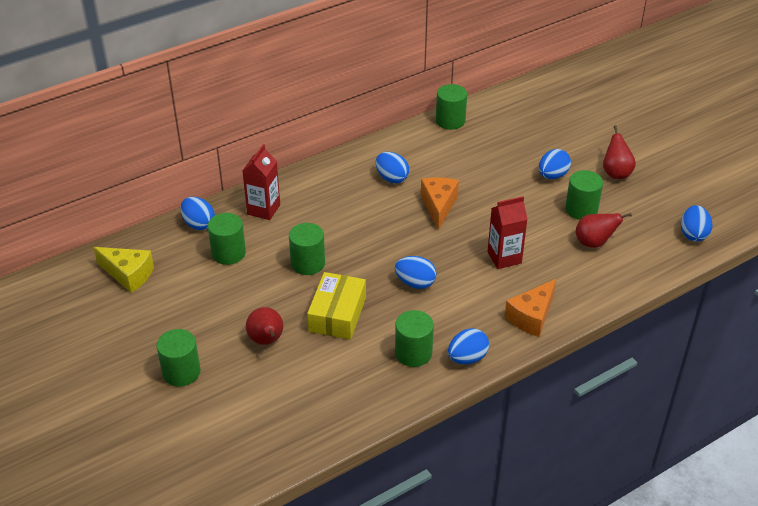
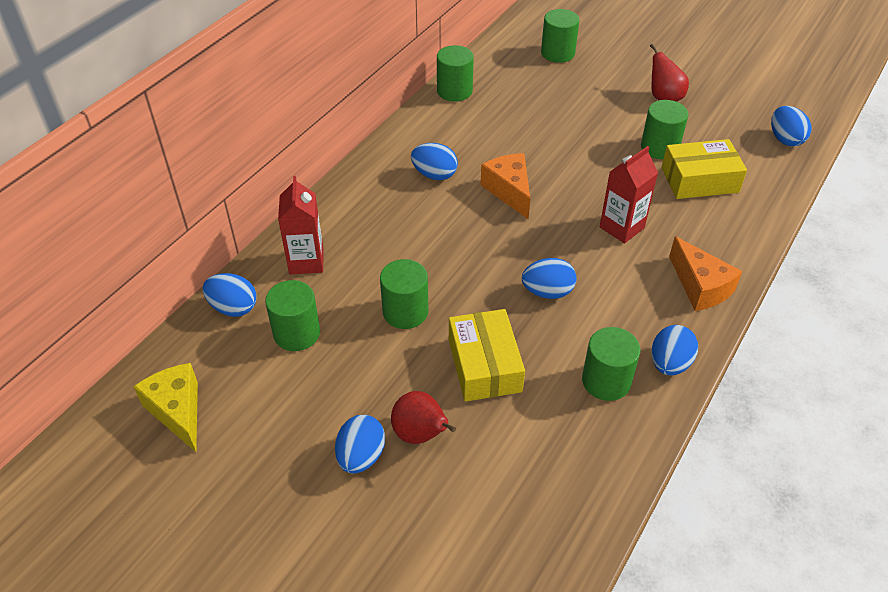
camera: 25 degrees left, 5 degrees up
(128, 274) = (177, 411): yellow cheese -> yellow cheese turned 120 degrees counterclockwise
(181, 372) = (336, 525): green cylinder -> green cylinder (557, 53)
(531, 317) = (700, 287): orange cheese -> orange cheese turned 45 degrees counterclockwise
(552, 175) = (604, 119): blue egg -> blue egg (361, 456)
(594, 243) = (699, 180): red pear -> yellow box

